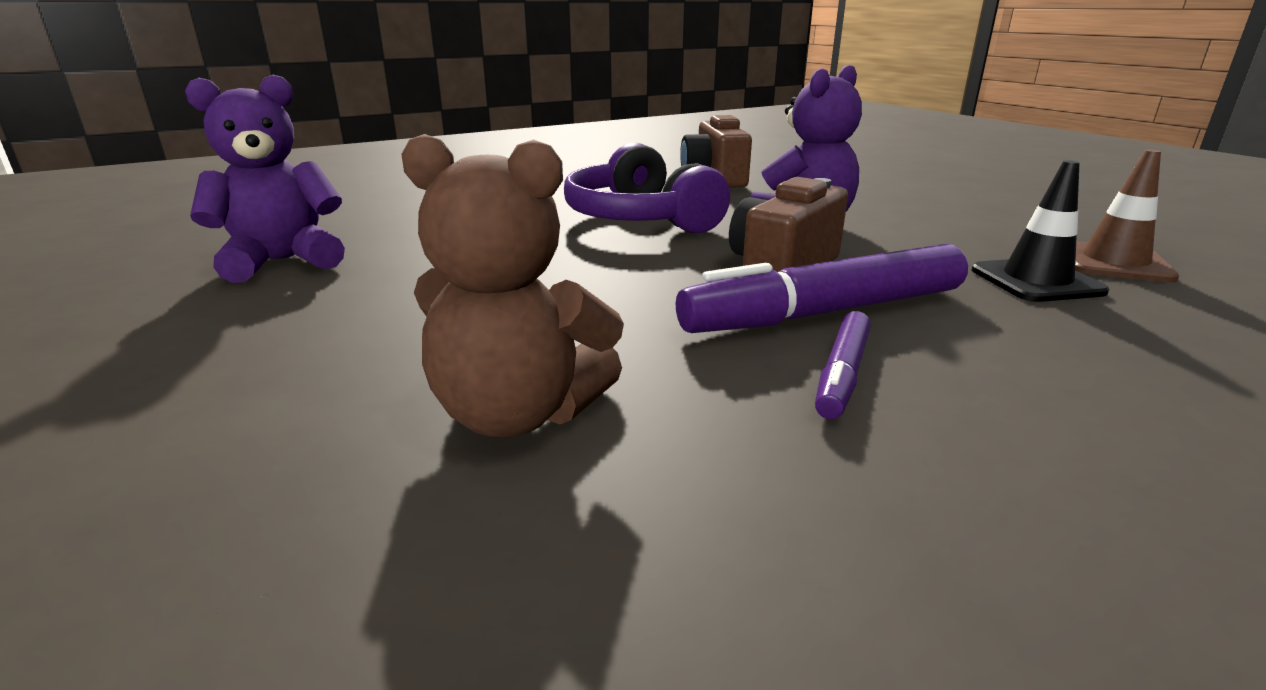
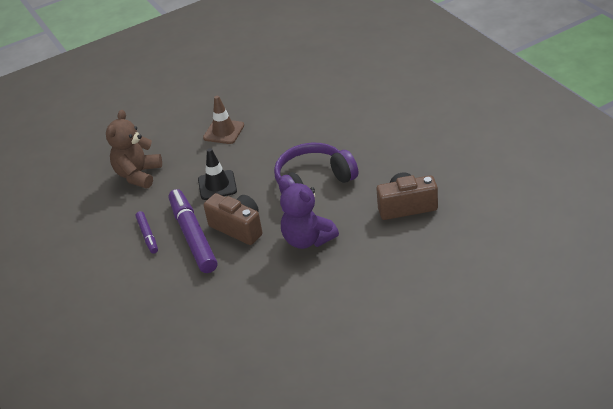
camera: 95 degrees right, 15 degrees up
(283, 262) = (255, 98): purple teddy bear -> none
(842, 374) = (148, 235): purple marker -> purple marker turned 135 degrees counterclockwise
(1036, 281) = (218, 306): black traffic cone -> black traffic cone (217, 185)
(1114, 263) = (239, 343): brown traffic cone -> brown traffic cone (223, 132)

